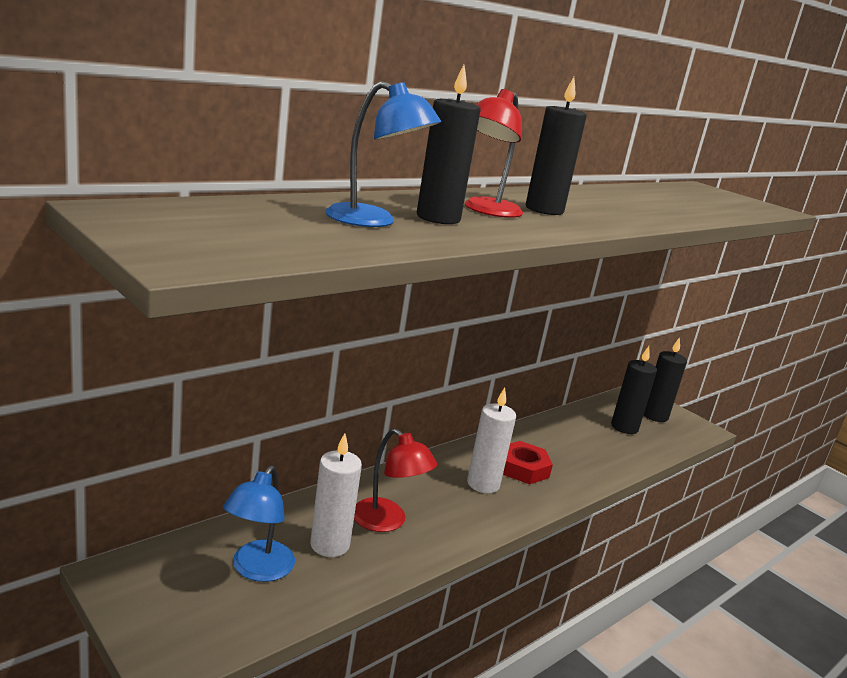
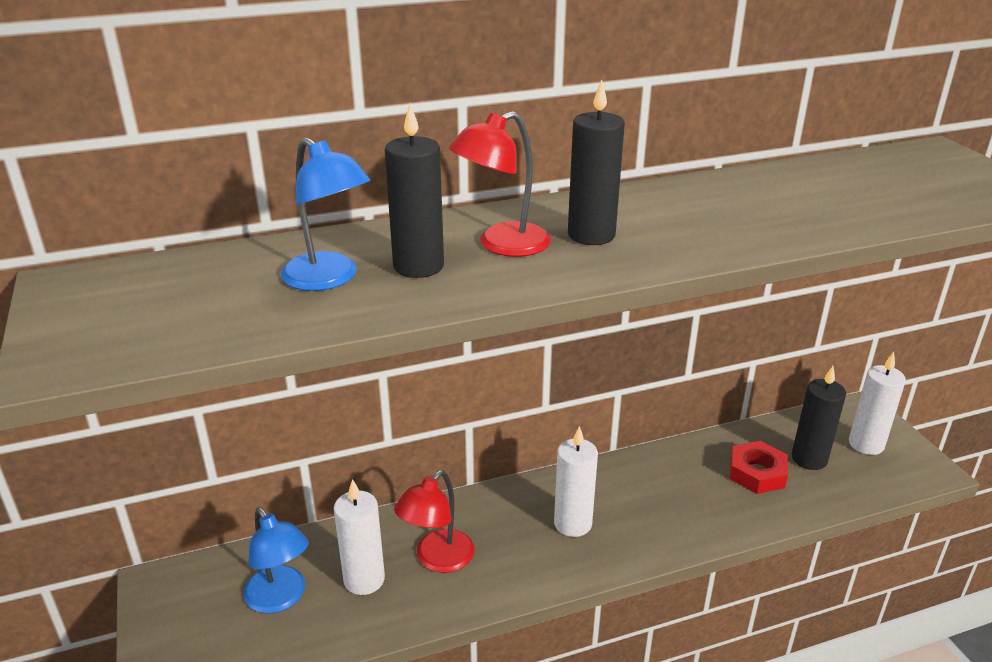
camera: 25 degrees right, 10 degrees up
(257, 570) = (280, 598): blue lamp -> blue lamp turned 75 degrees counterclockwise
(387, 522) = (437, 559): red lamp -> red lamp turned 60 degrees clockwise
(523, 468) = (634, 507): red nut -> red nut (757, 473)
(654, 416) = (866, 444): black candle -> white candle

